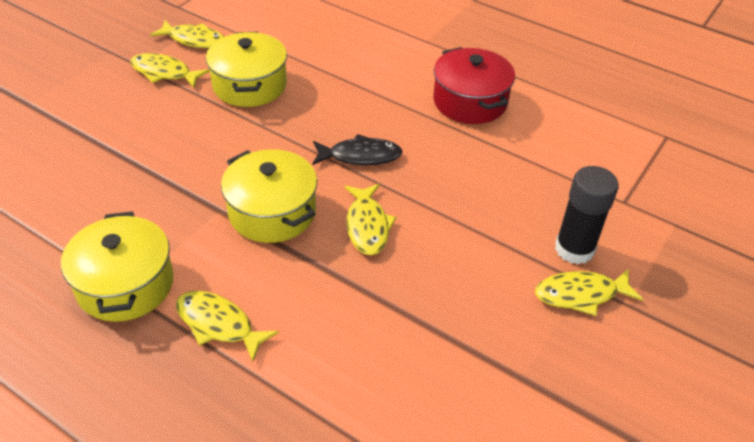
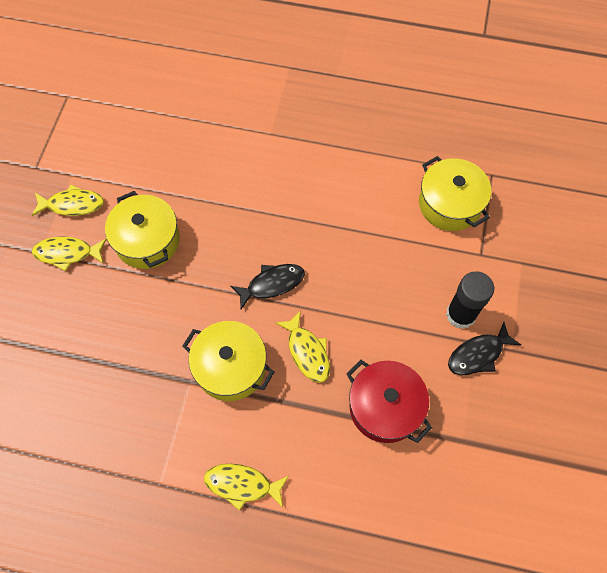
camera: 20 degrees left, 20 degrees up
(125, 284) = (156, 479): yellow pot -> yellow pot (450, 204)
(470, 101) = (332, 192): red pot -> red pot (385, 407)
(580, 294) = (478, 354): yellow fish -> black fish

